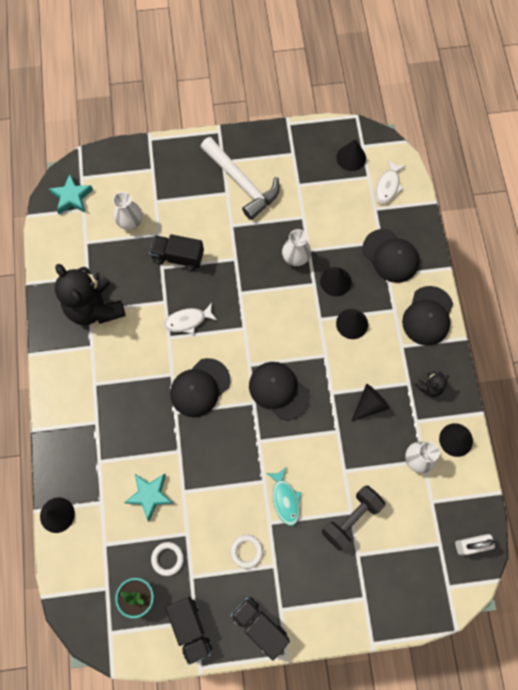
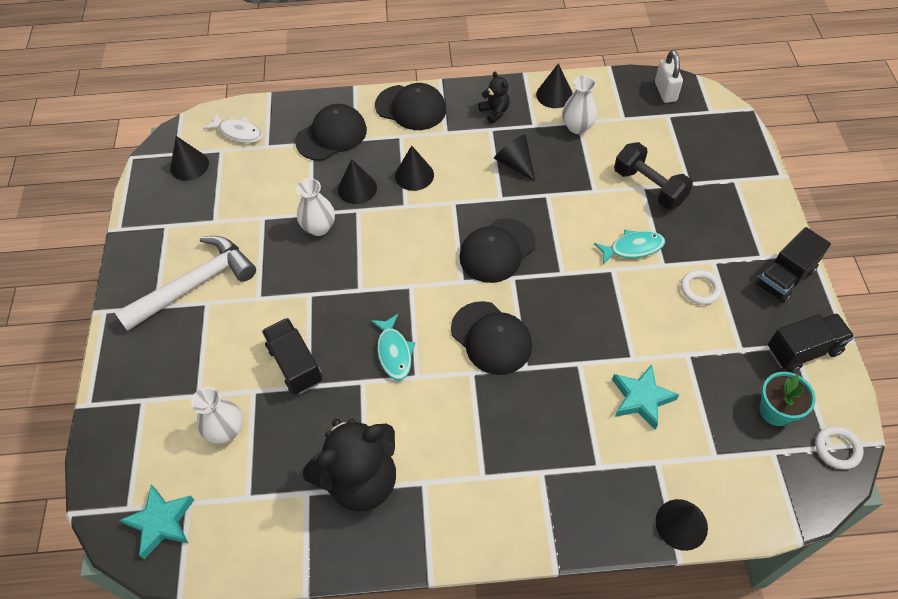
camera: 85 degrees left, 15 degrees down
(167, 558) = (722, 376): white ring -> white ring (837, 449)
(178, 257) = (295, 364): black truck -> black truck turned 135 degrees clockwise
(188, 321) = (394, 352): white fish -> turquoise fish

